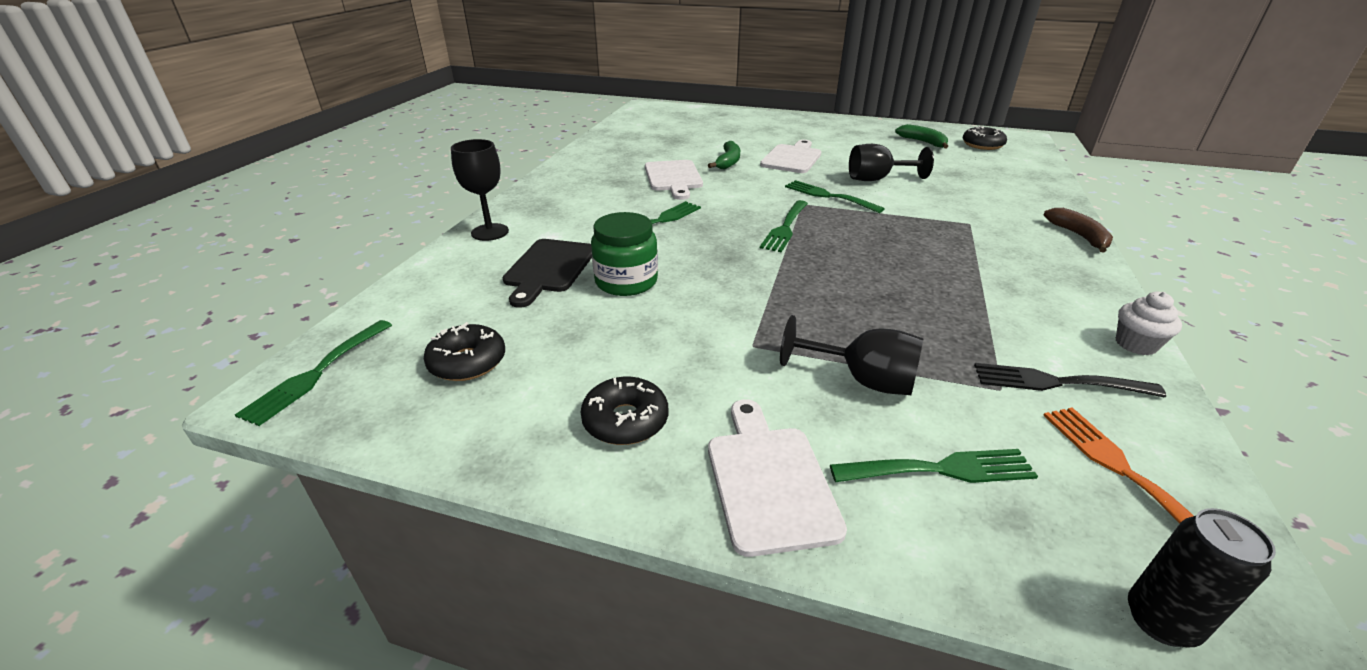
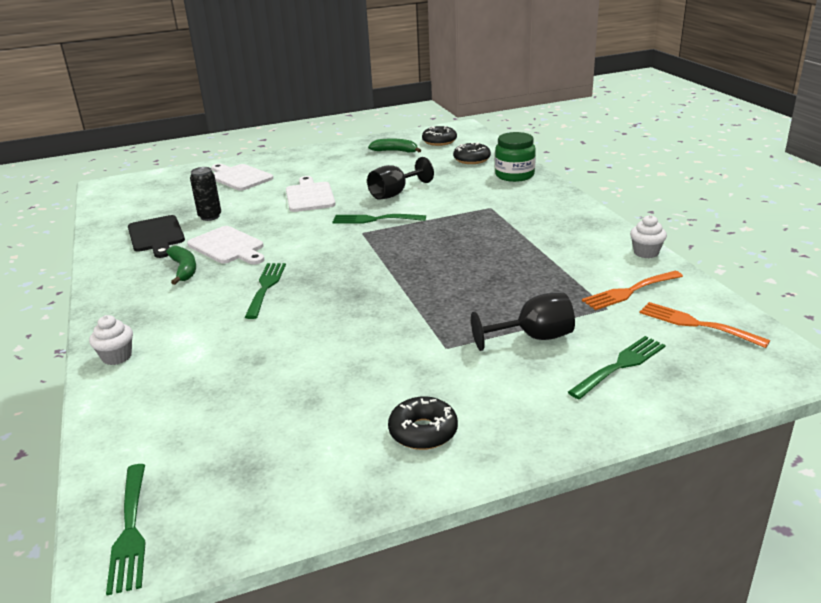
camera: 35 degrees left, 5 degrees down
(467, 362) = (255, 457): black donut -> black donut (472, 159)
(490, 232) = (117, 357): black goblet -> white cupcake
(549, 268) = (221, 362): black cutting board -> black cutting board (156, 236)
(626, 281) = (301, 344): green jar -> green jar (514, 175)
(728, 162) = (259, 216): green banana -> green banana (184, 269)
(768, 481) = (545, 418): white cutting board -> white cutting board (239, 177)
(785, 228) = (372, 256): green fork -> none
(1057, 382) = (629, 291): black fork -> orange fork
(1079, 236) = (561, 194): brown banana -> none
(1160, 620) = (761, 382): black can -> black can (210, 217)

